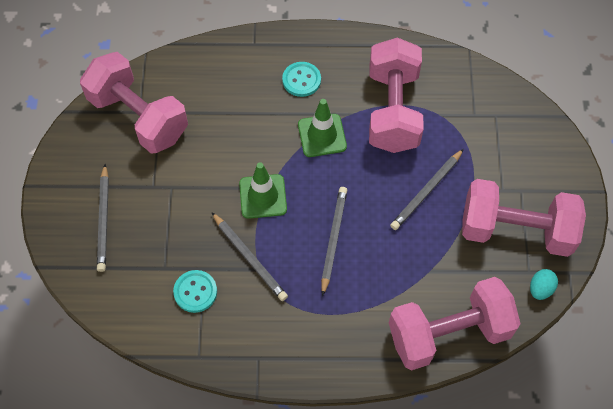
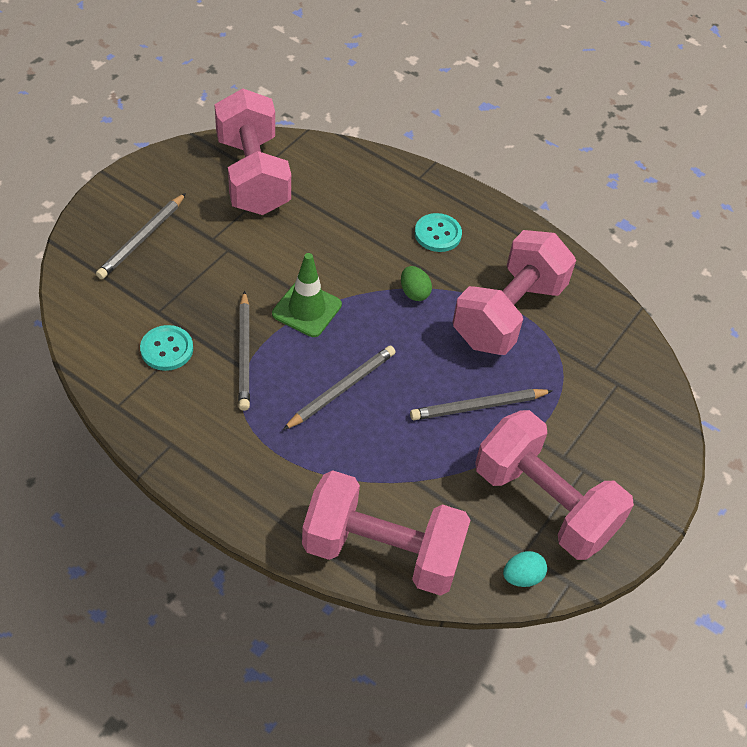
camera: 30 degrees right, 10 degrees down
(322, 135) = (414, 293): green traffic cone -> green egg

